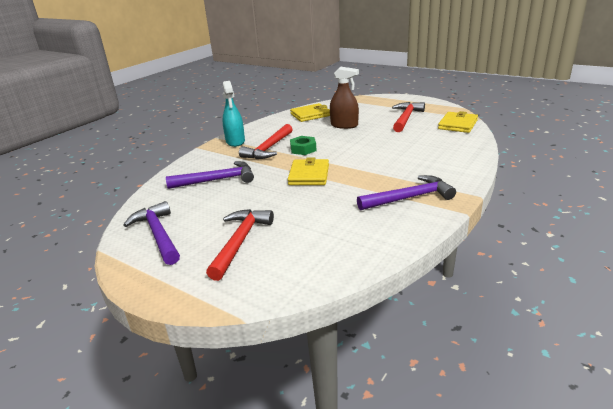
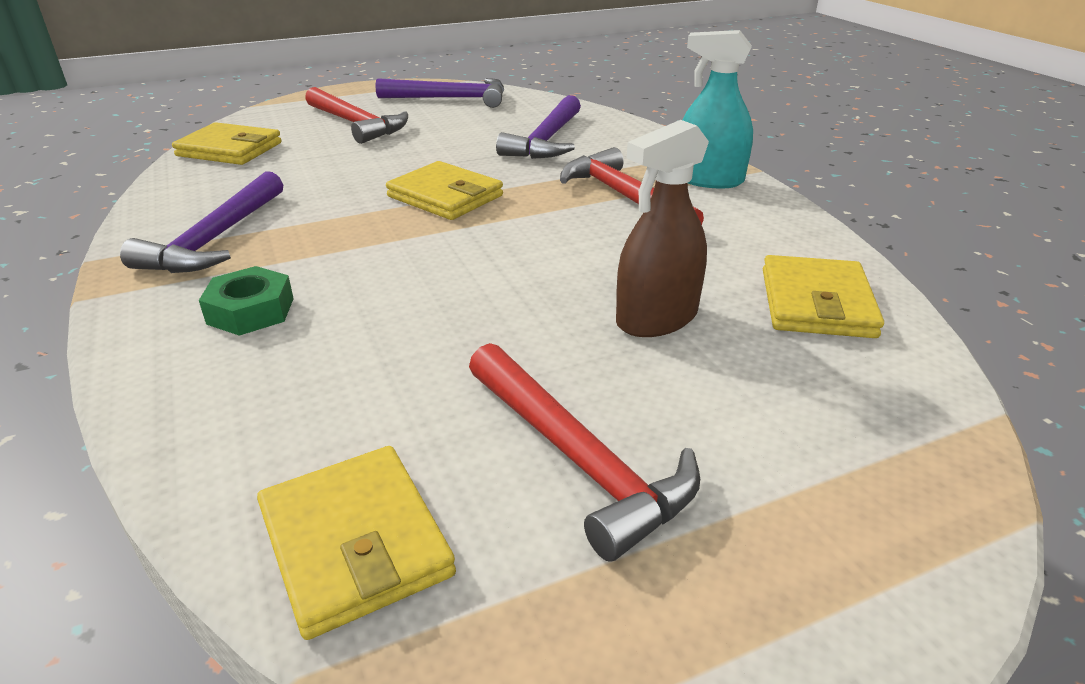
camera: 120 degrees right, 5 degrees up
(303, 149) = (569, 223): green nut -> green nut (251, 311)
(328, 260) = (230, 149): none -> yellow wallet

